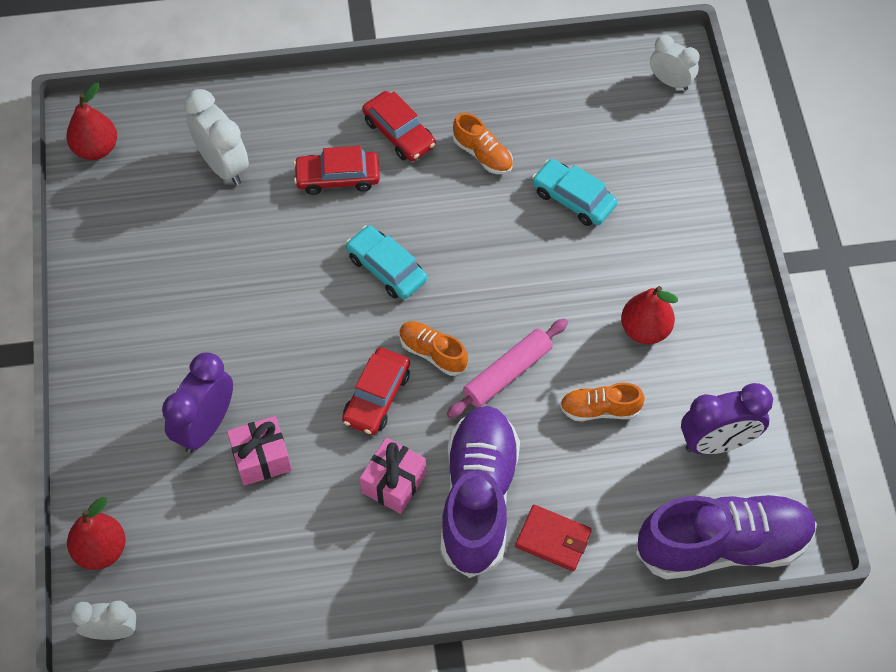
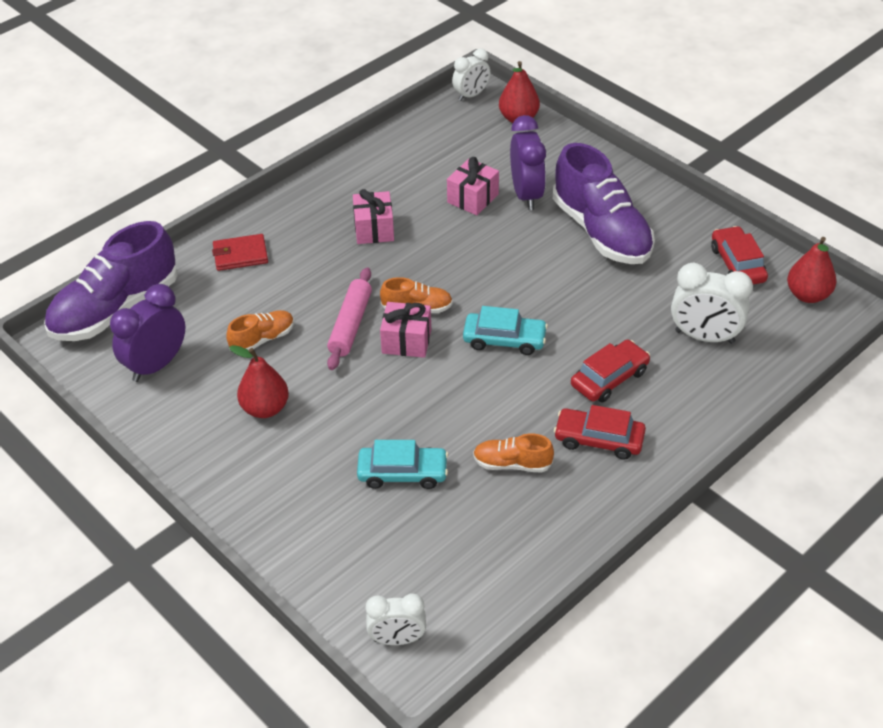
camera: 145 degrees right, 15 degrees down
(376, 397) = (431, 264): red car -> red car (737, 264)
(471, 322) = (406, 341): none -> pink gift
(478, 498) = (309, 250): purple shoe -> purple shoe (601, 232)

